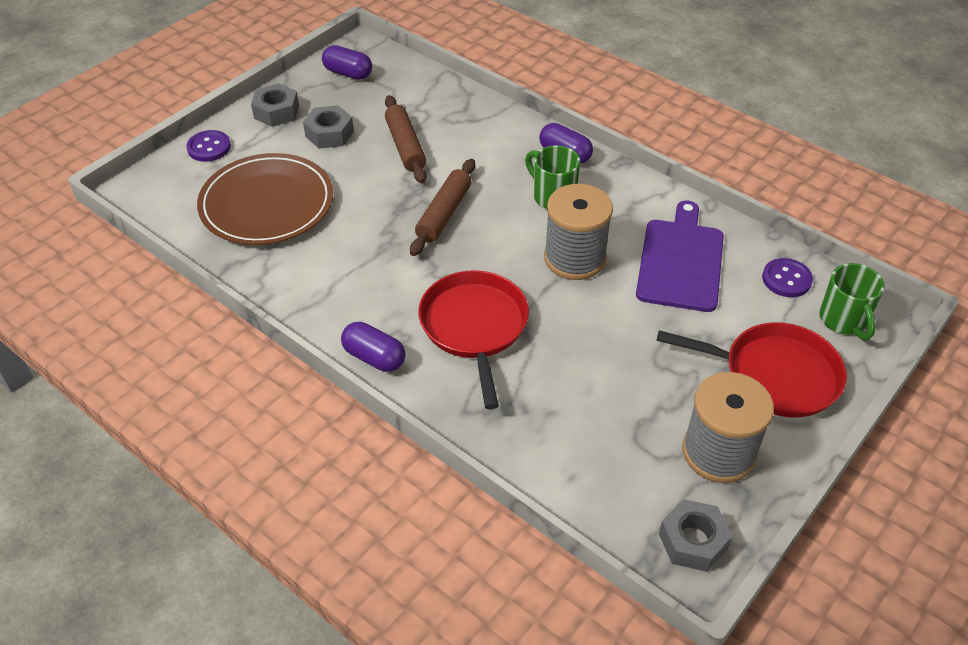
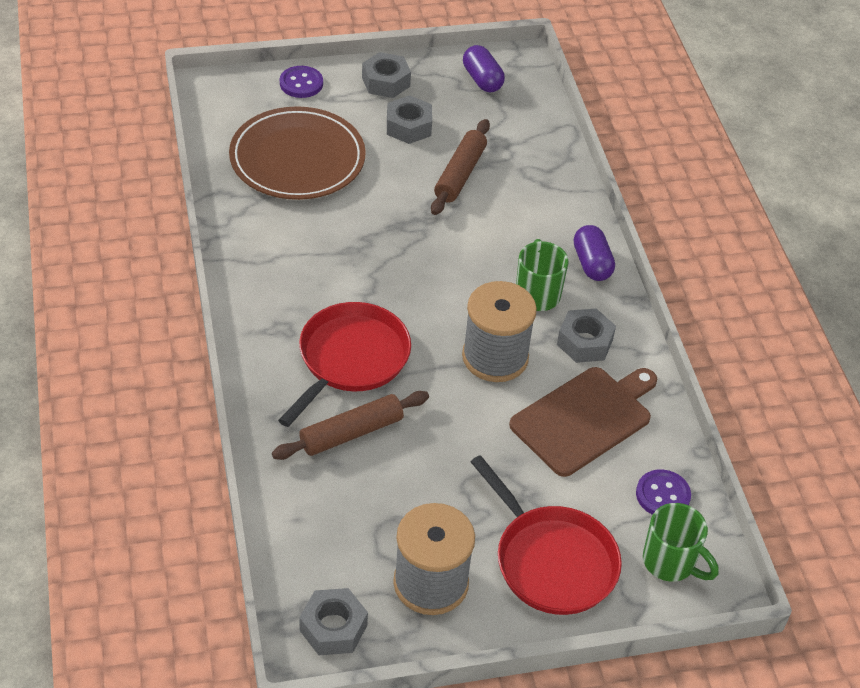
camera: 35 degrees right, 0 degrees up
(374, 357) = (250, 332): purple capsule -> none
(444, 214) = (428, 252): brown rolling pin -> brown rolling pin (351, 433)
(621, 210) = (584, 342): none -> grey nut
(680, 261) = (584, 418): purple cutting board -> brown cutting board
(843, 321) = (671, 562): green mug -> green mug turned 75 degrees counterclockwise

